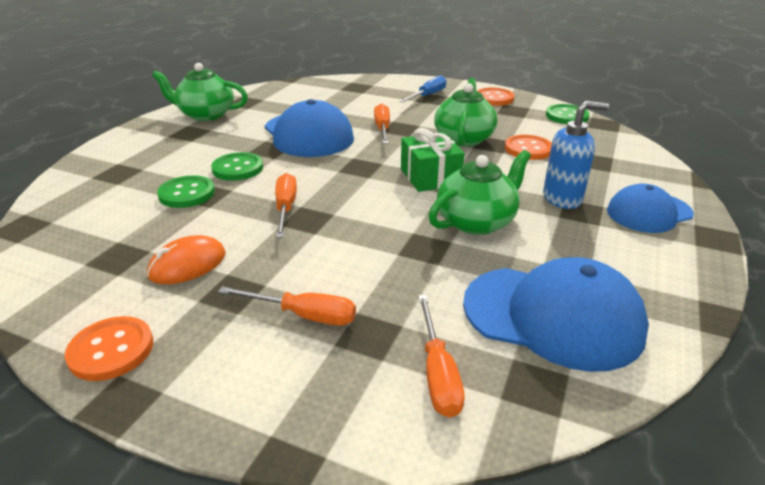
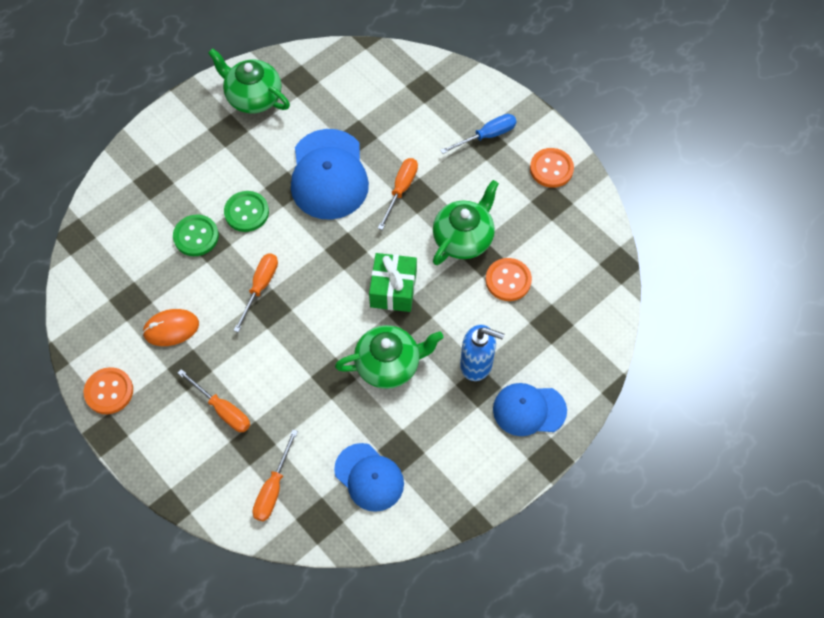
camera: 25 degrees right, 30 degrees up
(552, 316) = (369, 477): blue cap -> blue cap, size x0.64
(566, 116) = (595, 235): green button -> none

